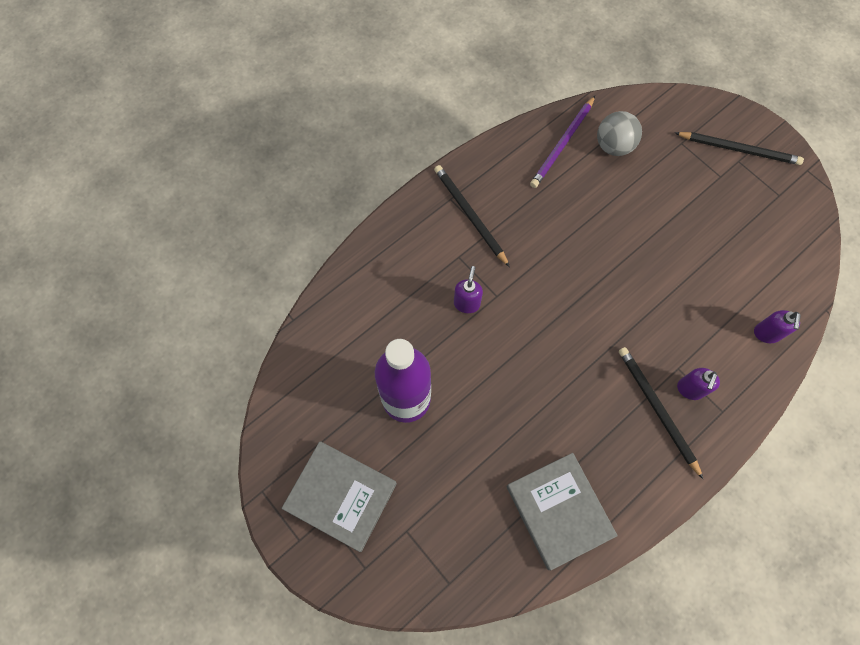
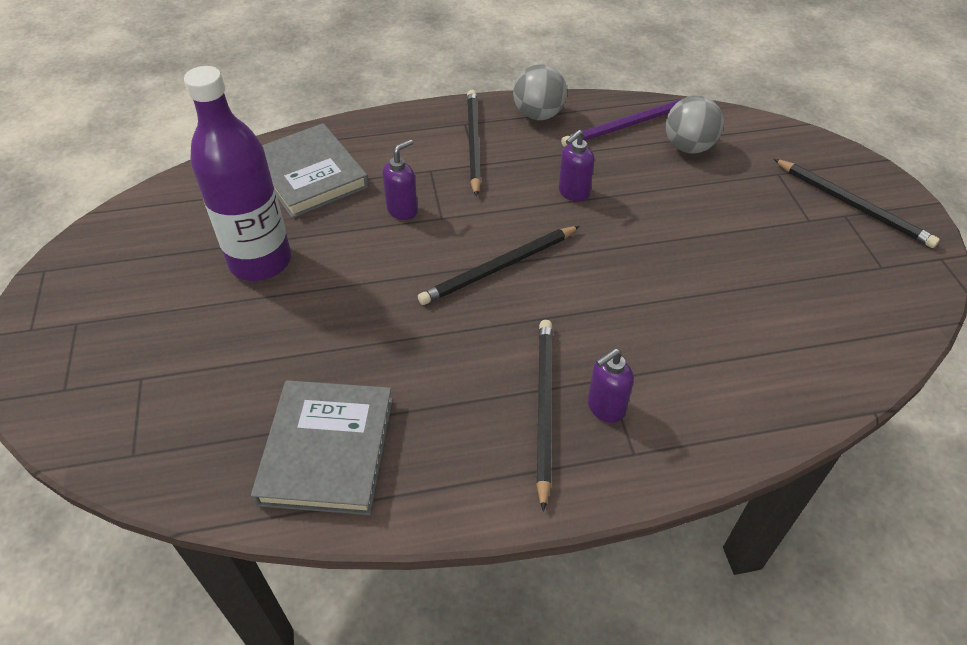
camera: 30 degrees right, 20 degrees down
(341, 496) = (110, 311): grey book -> grey book (310, 175)
(496, 164) = (538, 115): none -> grey ball
(562, 318) = (499, 268): none -> black pencil
(766, 334) = (761, 398): purple soap dispenser -> purple soap dispenser (573, 193)

